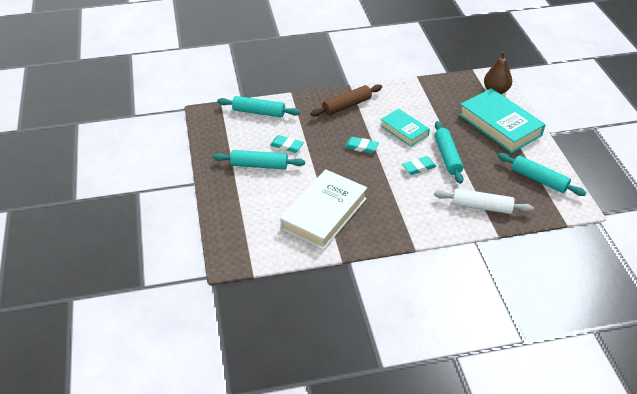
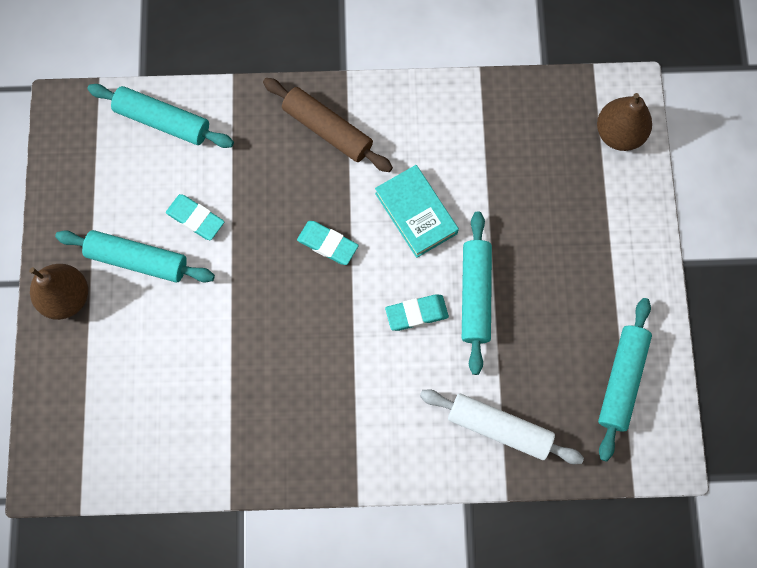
camera: 10 degrees right, 30 degrees up
(223, 184) = (66, 297): none -> brown pear
(324, 213) = (224, 396): white book -> none
(347, 106) = (327, 130): brown rolling pin -> brown rolling pin turned 60 degrees clockwise
(500, 125) = (596, 228): turquoise book -> none
(539, 179) = (622, 380): turquoise rolling pin -> turquoise rolling pin turned 60 degrees clockwise

